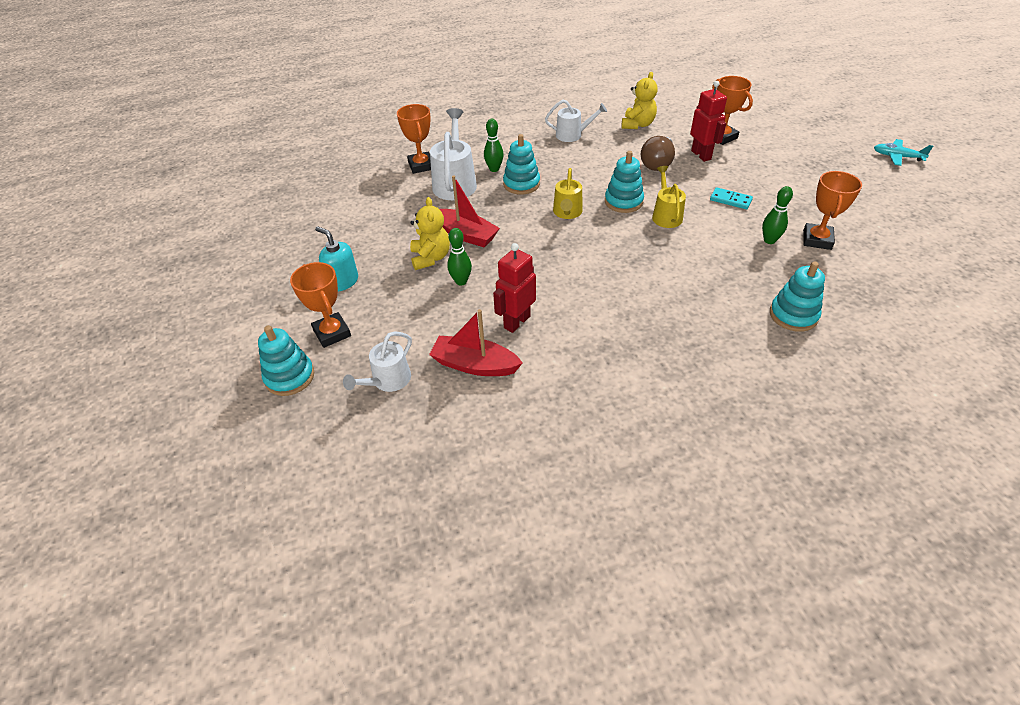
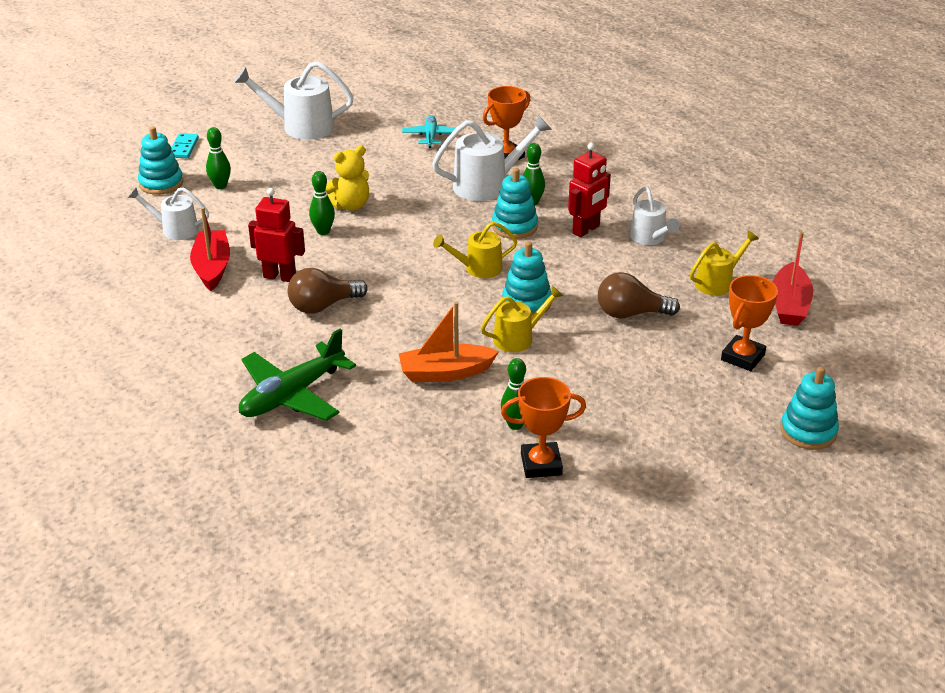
camera: 65 degrees right, 10 degrees down
(272, 260) = (300, 126): none -> white watering can
(332, 333) = (220, 186): orange trophy -> green bowling pin
(343, 281) = (290, 170): turquoise soap dispenser -> none
(466, 235) = (399, 215): red boat -> red boat (789, 305)
(576, 304) = (323, 306): none -> brown light bulb
(637, 124) = (718, 282): yellow teddy bear -> yellow watering can
(696, 258) = (445, 372): none -> orange boat
(699, 348) = (292, 395): none -> green plane
(701, 155) = (679, 346): red robot -> red robot (586, 230)
(730, 200) = (586, 383): turquoise domino -> turquoise domino (184, 148)
(793, 315) = (378, 456): turquoise stacking toy -> turquoise stacking toy (808, 431)
(897, 157) = (822, 534): turquoise plane -> turquoise plane (430, 136)

